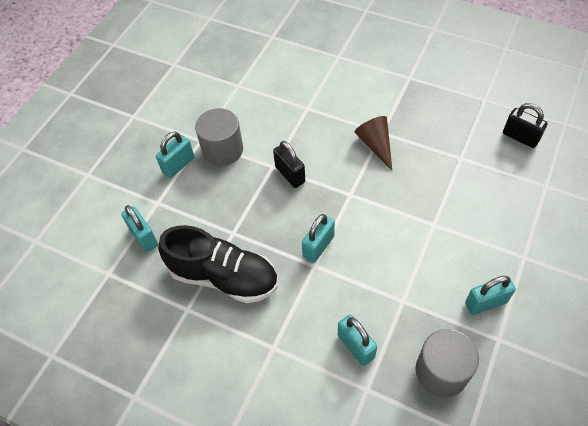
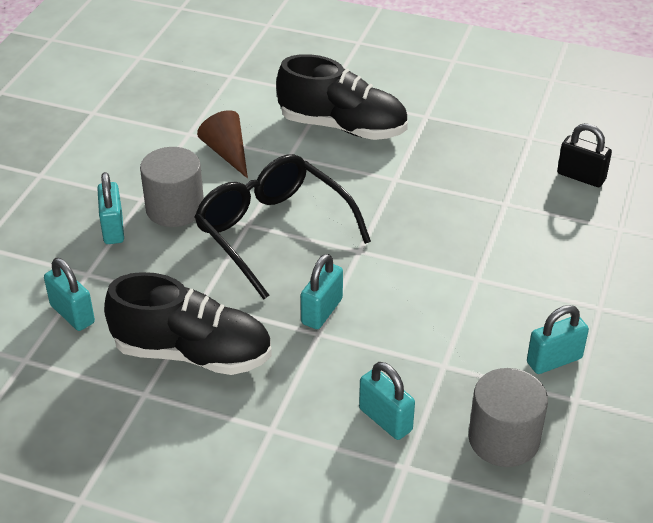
camera: 10 degrees left, 15 degrees down
(178, 165) = (113, 228): turquoise padlock -> turquoise padlock turned 45 degrees counterclockwise
(290, 174) = (273, 232): black padlock -> black glasses
(348, 84) = (343, 127): none -> black shoe
(375, 145) = (388, 194): brown cone -> brown cone (227, 153)

